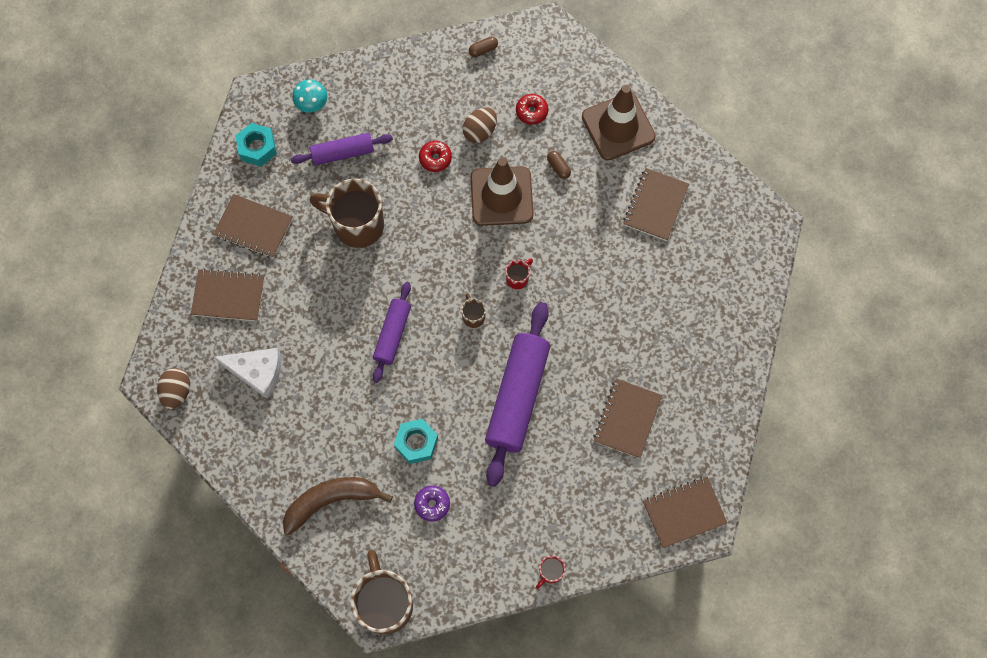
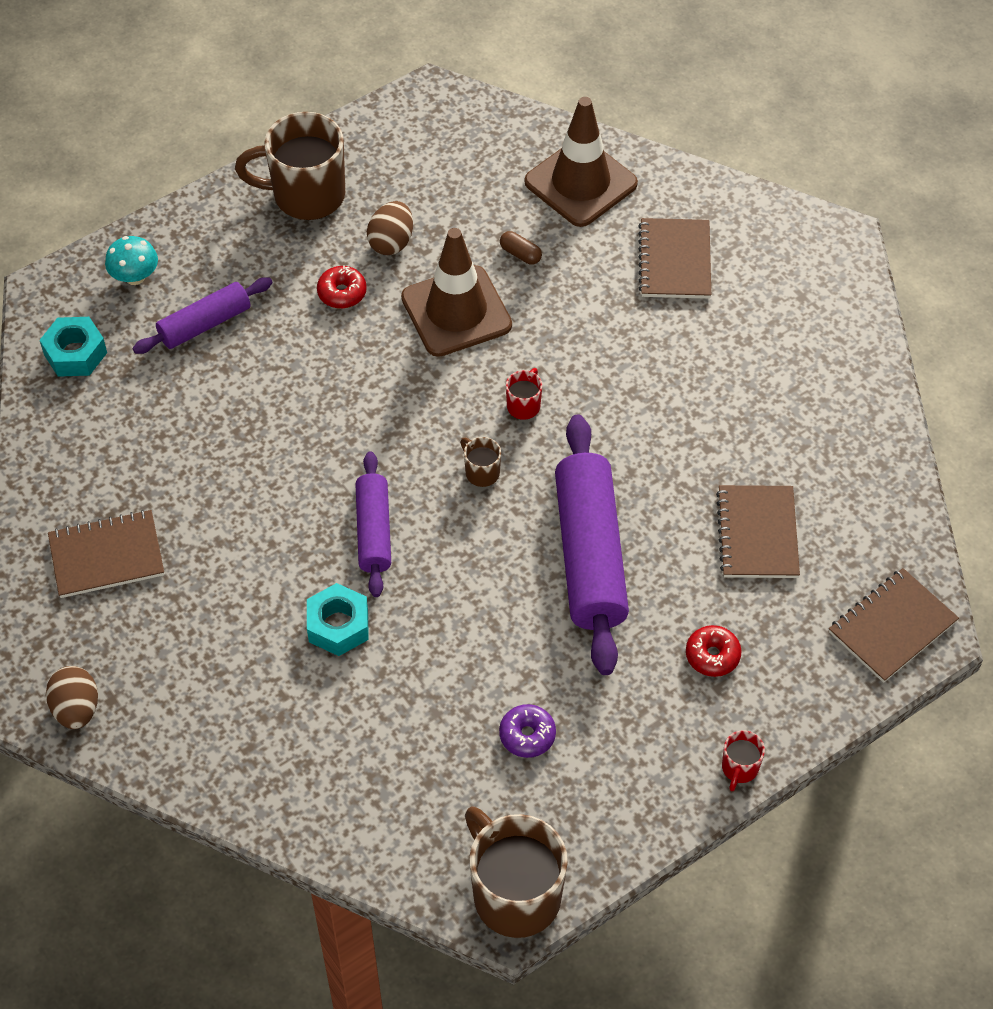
camera: 20 degrees left, 15 degrees down
(254, 227) = (110, 455): brown notebook -> none
(257, 372) = (190, 643): white cheese -> none
(331, 501) = (373, 781): brown banana -> none
(357, 225) = (263, 407): brown mug -> brown mug (306, 195)
(416, 443) = (469, 661): turquoise nut -> turquoise nut (338, 626)
(483, 50) = (353, 144): brown capsule -> none
(531, 112) = (453, 198): red donut -> red donut (712, 655)

